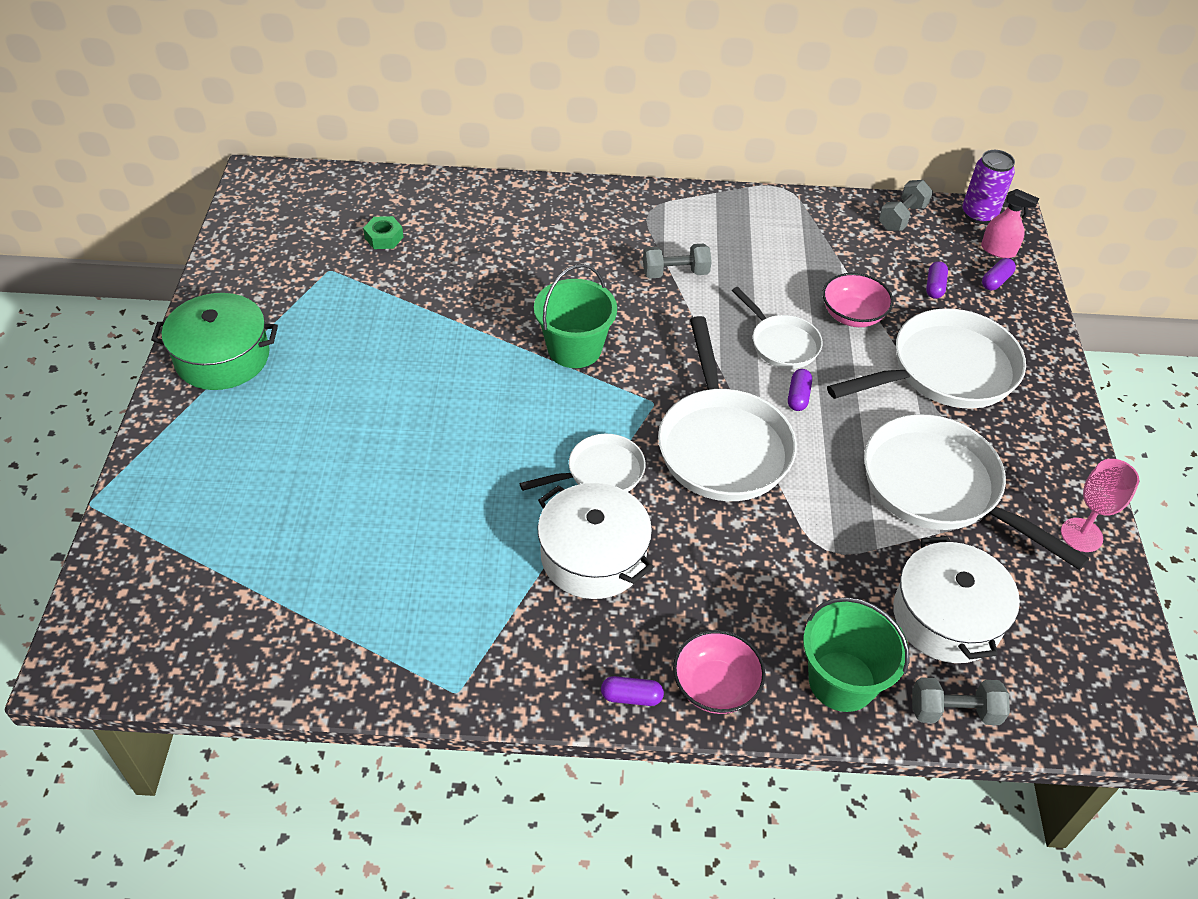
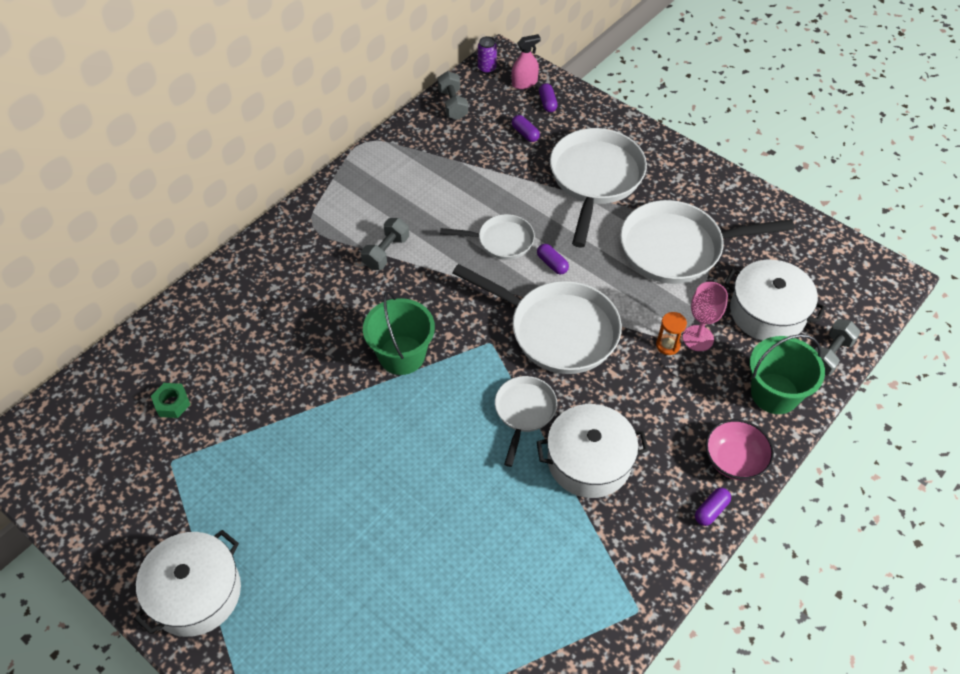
camera: 50 degrees left, 5 degrees up
(222, 357) = (195, 593): green pot -> white pot
(802, 547) = (668, 345): none -> orange hourglass
(852, 315) = (511, 189): pink bowl -> none
(979, 214) = (487, 68): purple can -> purple can, size x0.64
(1081, 535) = (759, 211): pink goblet -> pink goblet (698, 338)

